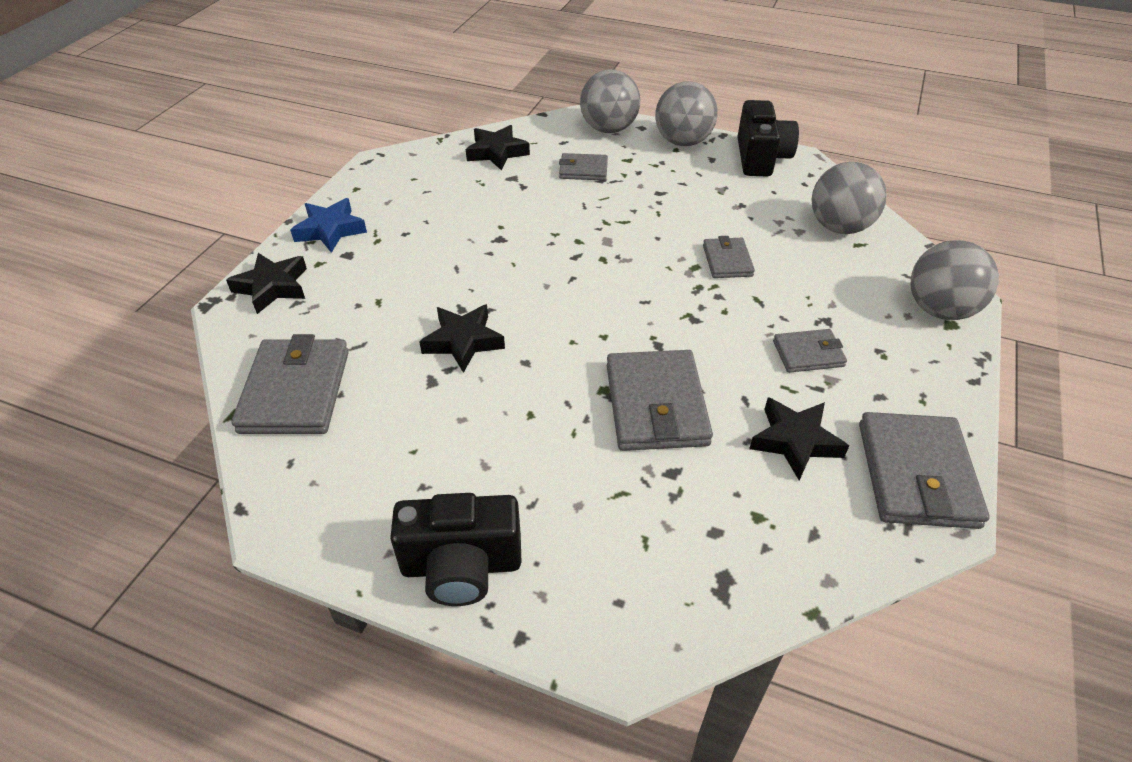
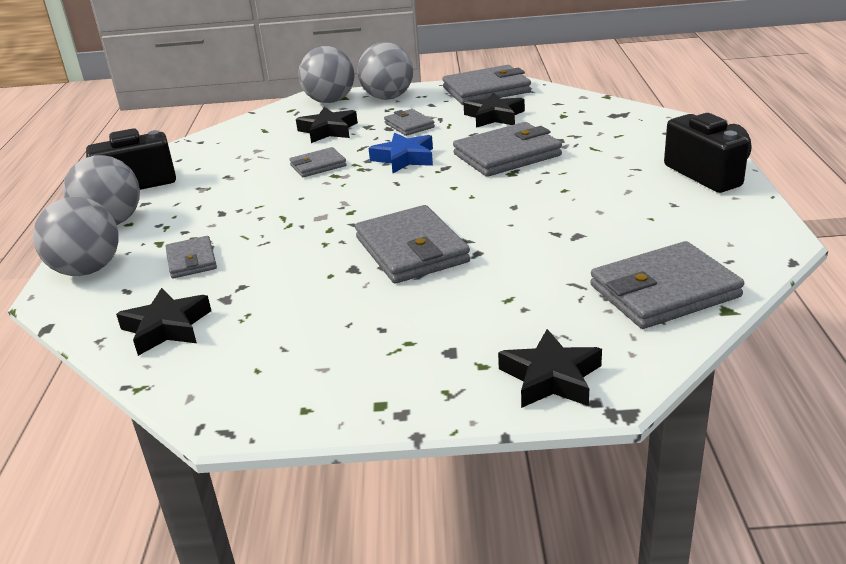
camera: 110 degrees left, 15 degrees down
(330, 230) = (413, 386): blue star -> blue star (404, 158)
(463, 342) = (518, 237): black star -> black star (328, 130)
(500, 274) = (411, 250): none -> grey wallet
(839, 227) = (244, 138): grey ball -> grey ball (388, 97)

